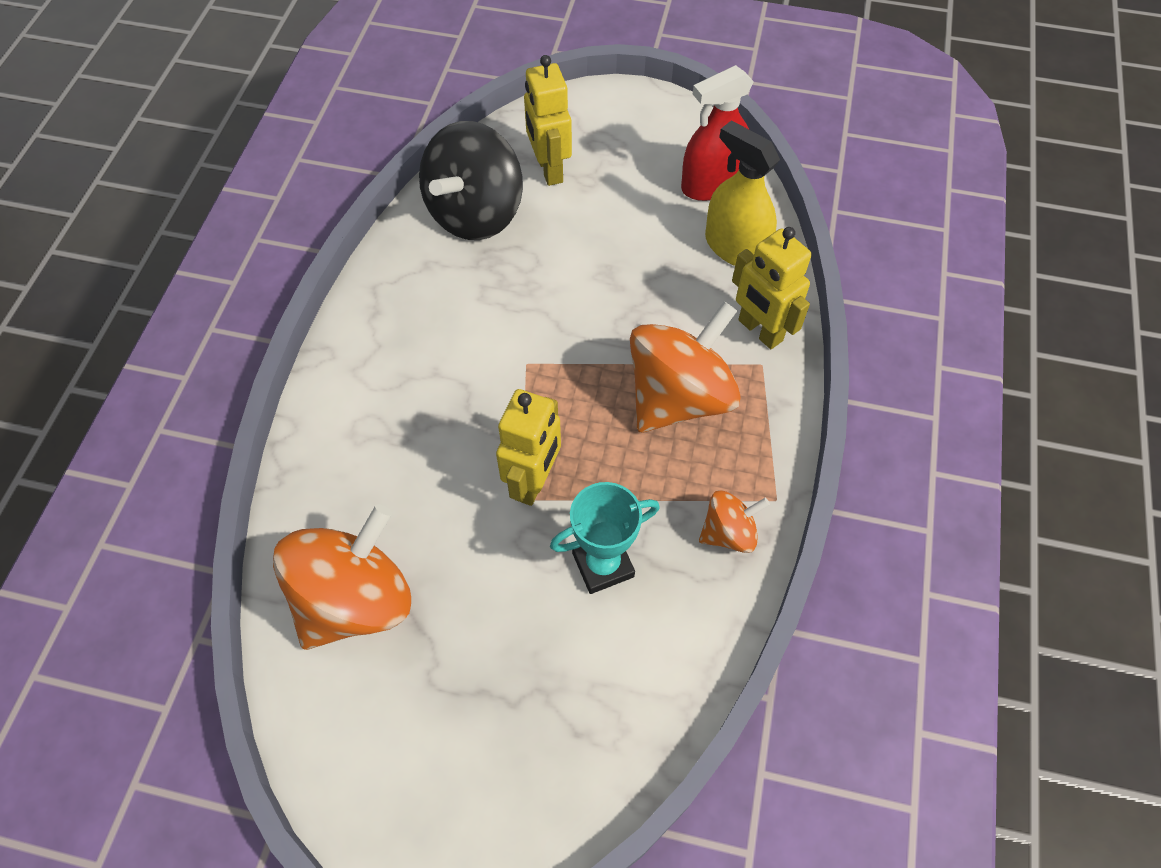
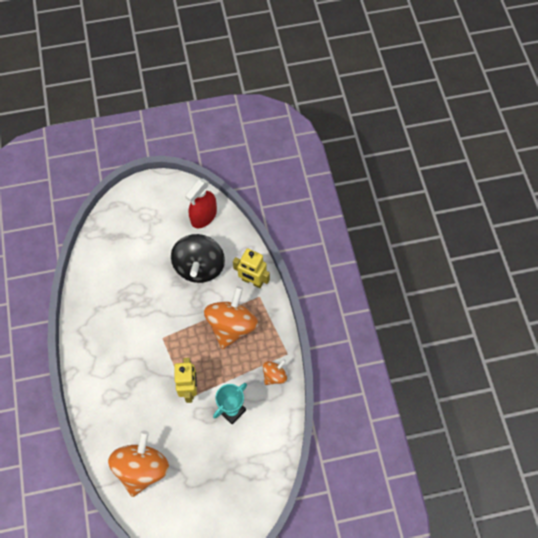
camera: 25 degrees left, 5 degrees up
(475, 213) = (105, 274): black spinning top -> black spinning top (199, 267)
(549, 169) = (128, 238): yellow robot -> none
(735, 247) = (226, 245): yellow spray bottle -> none

